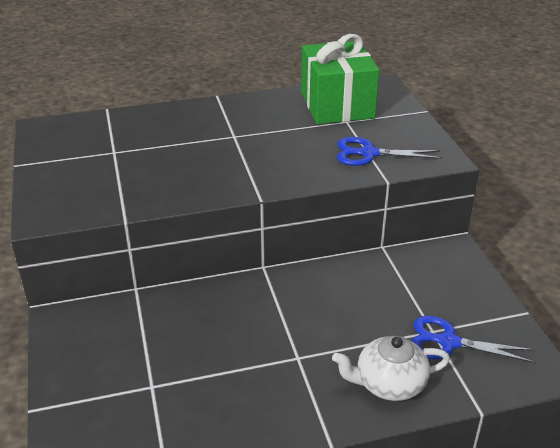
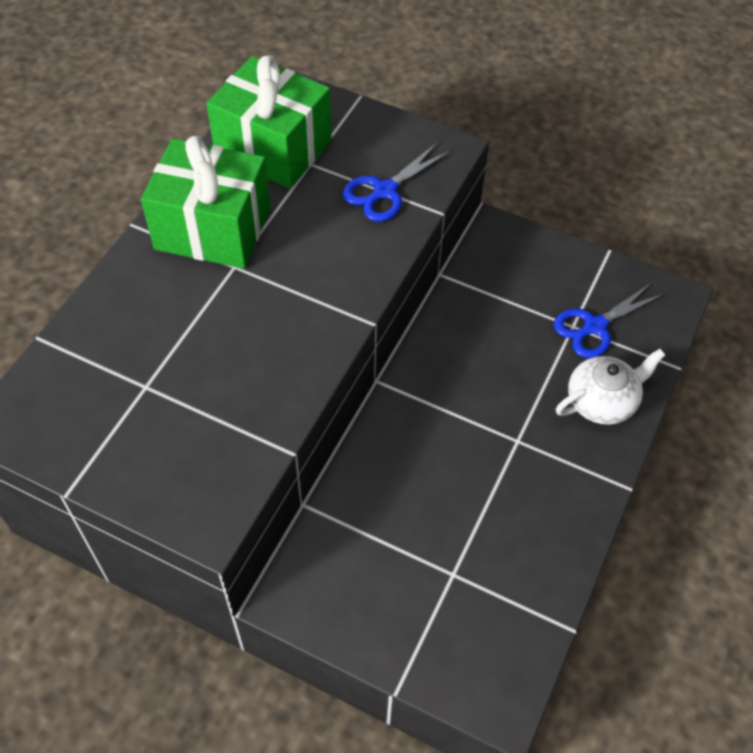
camera: 50 degrees left, 20 degrees up
(250, 117) = (213, 228): none -> green gift
(389, 383) = (602, 401): white teapot -> white teapot turned 150 degrees counterclockwise

